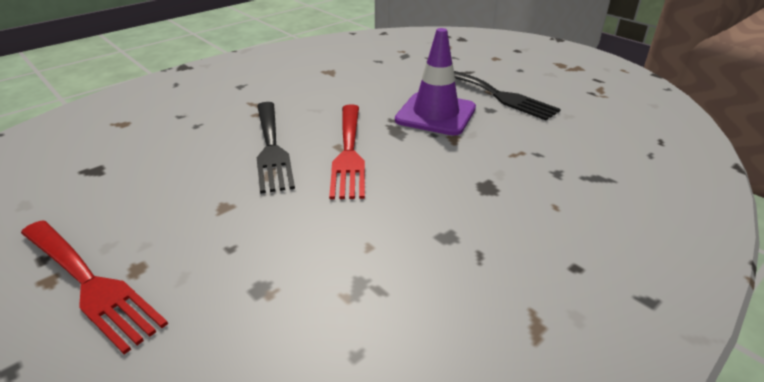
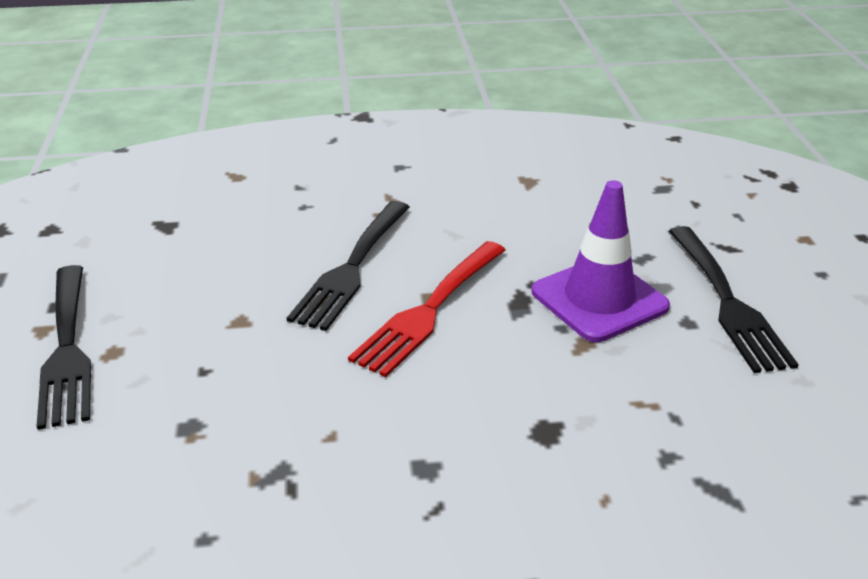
camera: 35 degrees right, 0 degrees up
(90, 284) = (67, 349): red fork -> black fork

